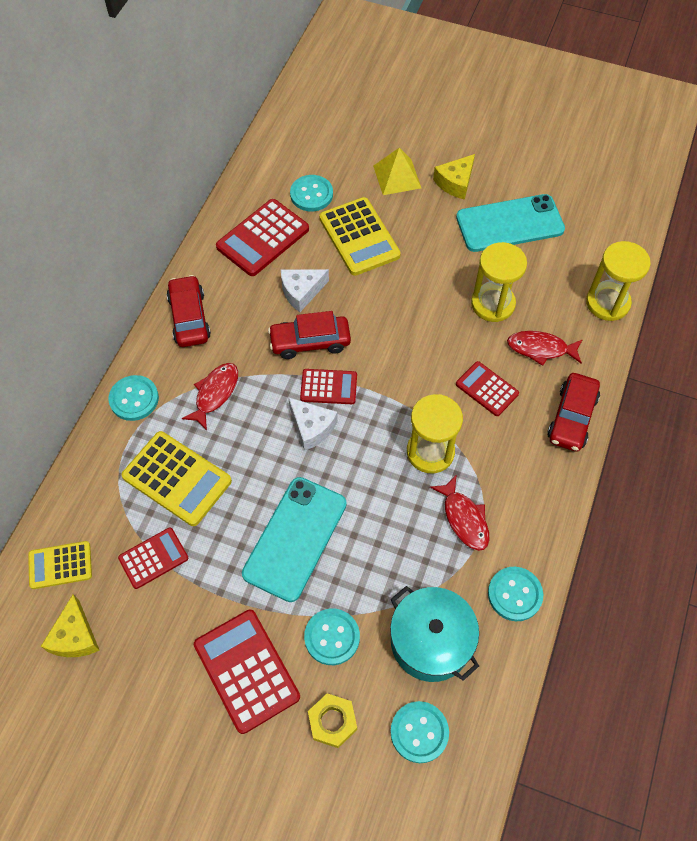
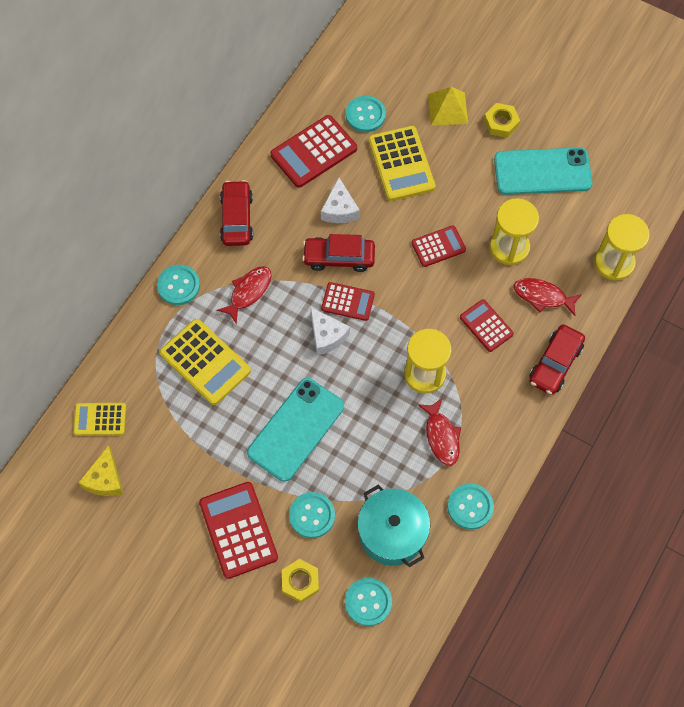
camera: 10 degrees right, 5 degrees up
(153, 558) = (176, 426): red calculator -> red calculator (438, 246)
(301, 292) = (339, 209): white cheese -> white cheese turned 75 degrees counterclockwise
(455, 183) = (501, 123): yellow cheese -> yellow nut

